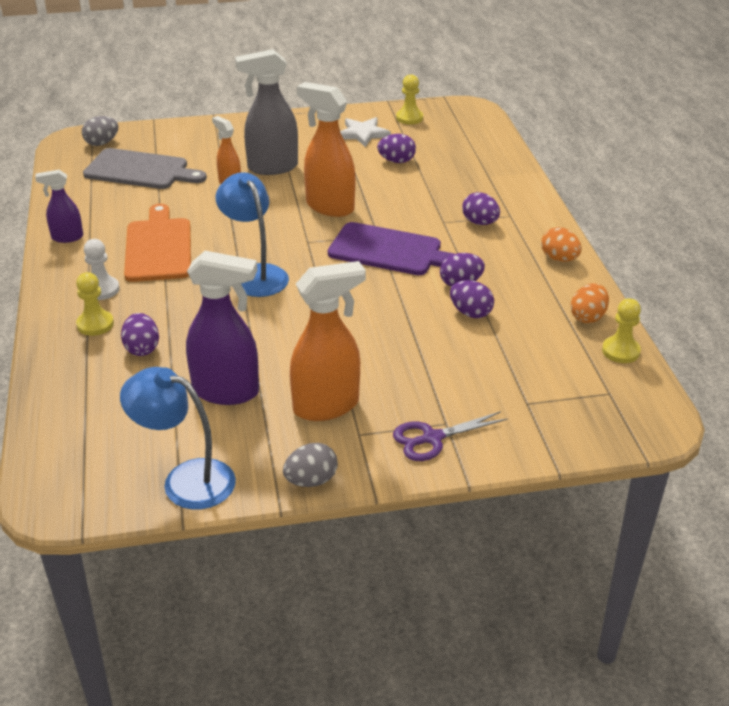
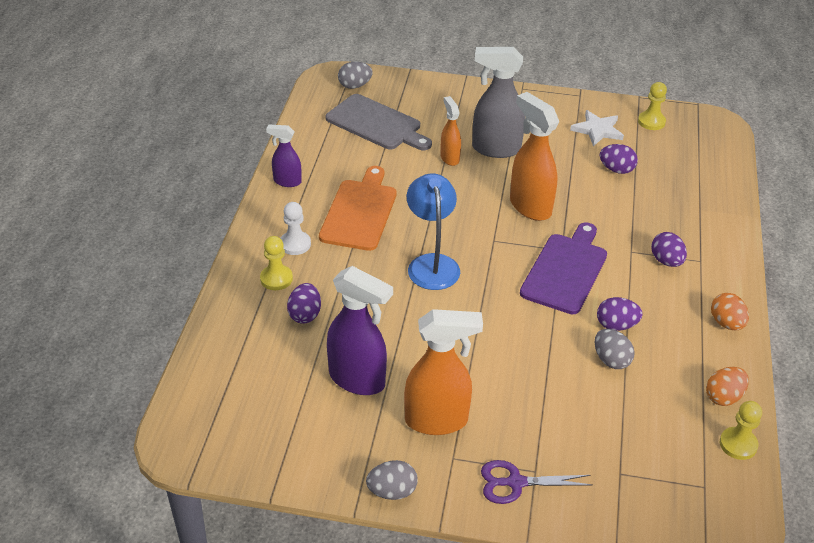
camera: 20 degrees right, 5 degrees up
(185, 480) = (289, 457): blue lamp -> none
(390, 251) = (565, 270): purple cutting board -> purple cutting board turned 105 degrees counterclockwise
(470, 313) = (611, 360): purple egg -> grey egg

